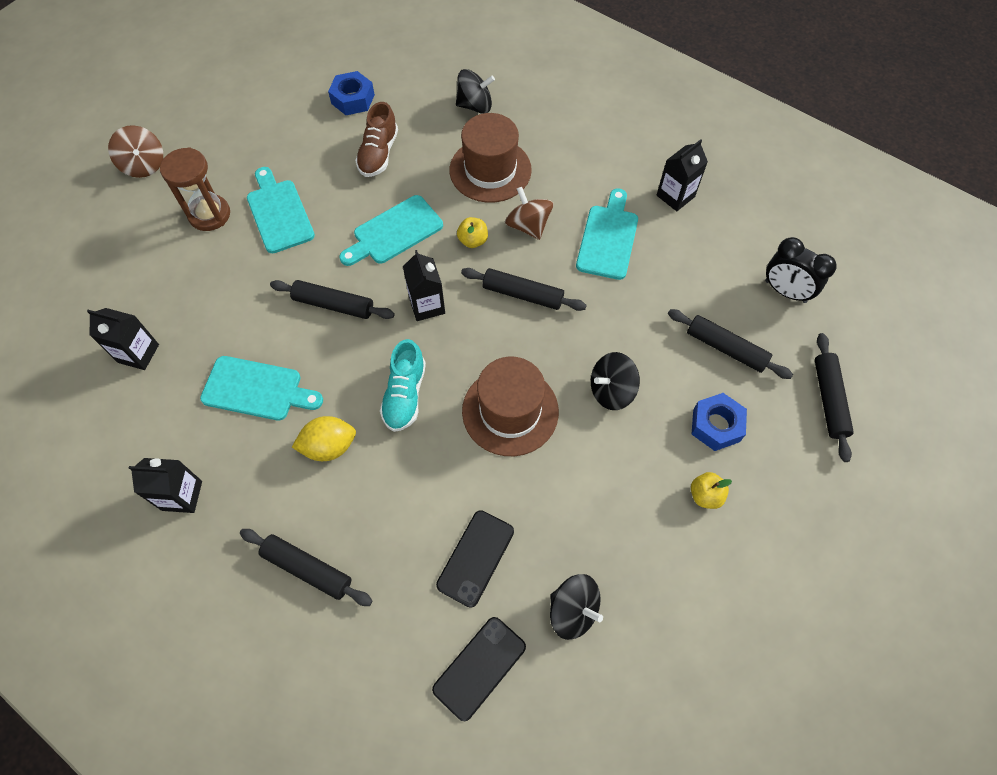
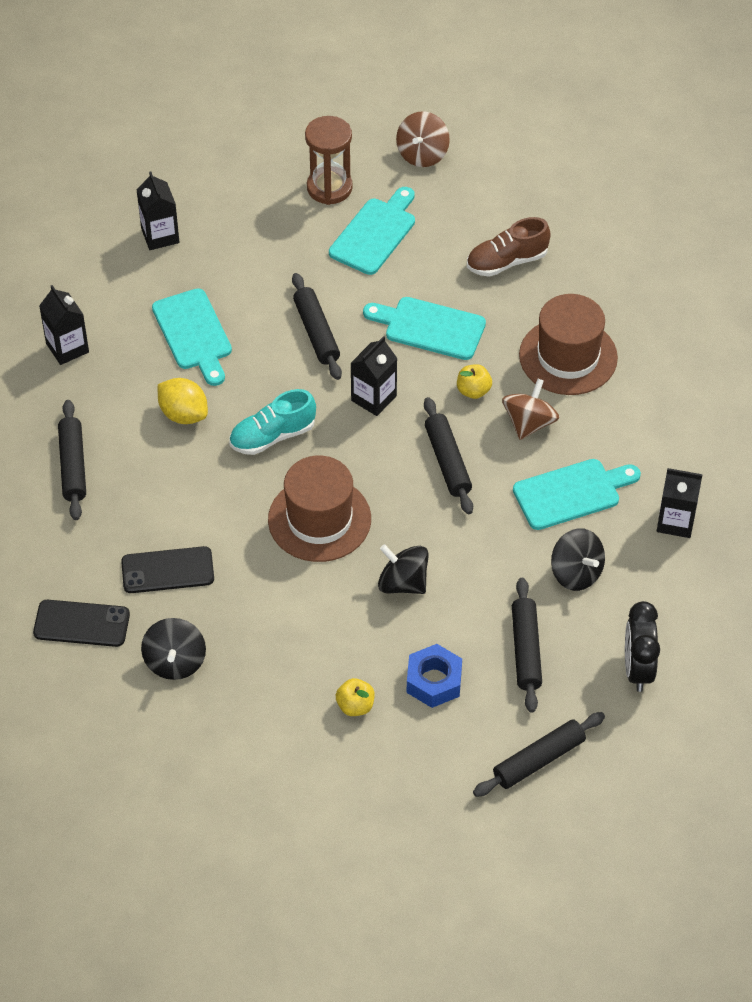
camera: 55 degrees right, 10 degrees down
(144, 165) = (338, 108): brown spinning top -> brown spinning top (422, 154)
(353, 99) = (553, 201): blue nut -> none
(475, 105) = (637, 298): black spinning top -> black spinning top (576, 573)

